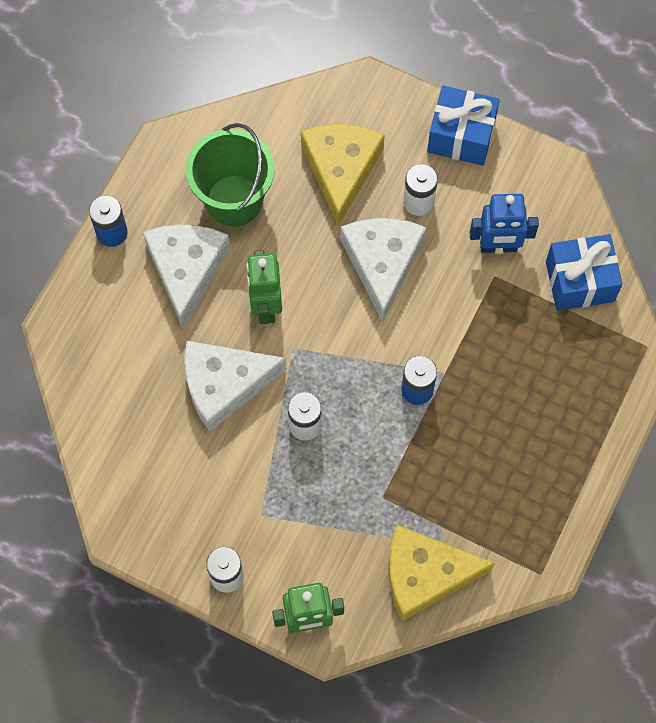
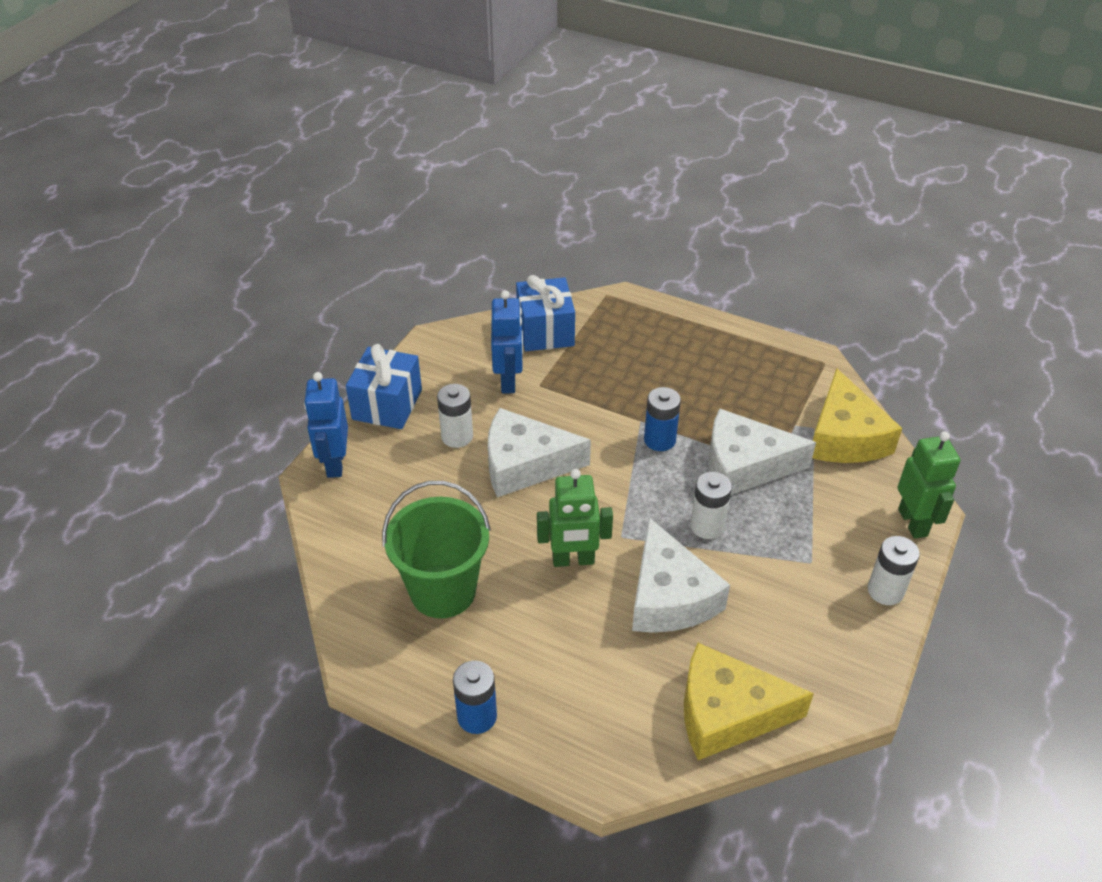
camera: 90 degrees left, 25 degrees down
(186, 270) = (529, 635): white cheese -> white cheese (744, 465)
(341, 170) = (414, 496): yellow cheese -> yellow cheese (727, 713)
(381, 99) = (335, 463): none -> blue robot

